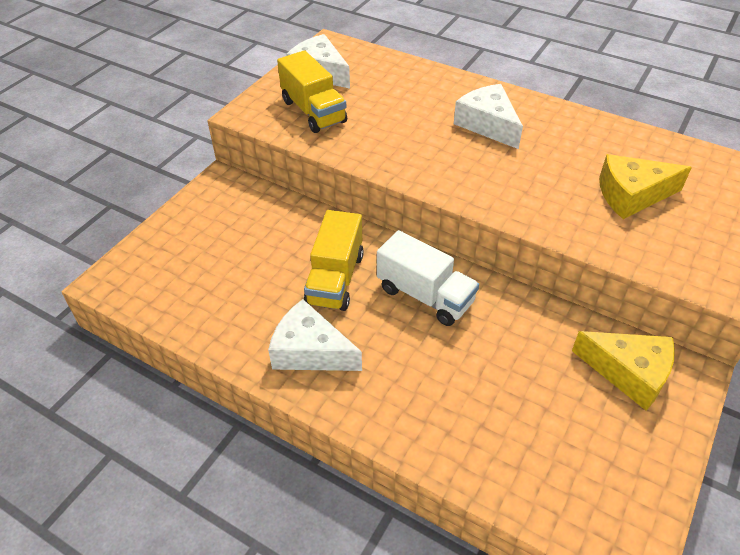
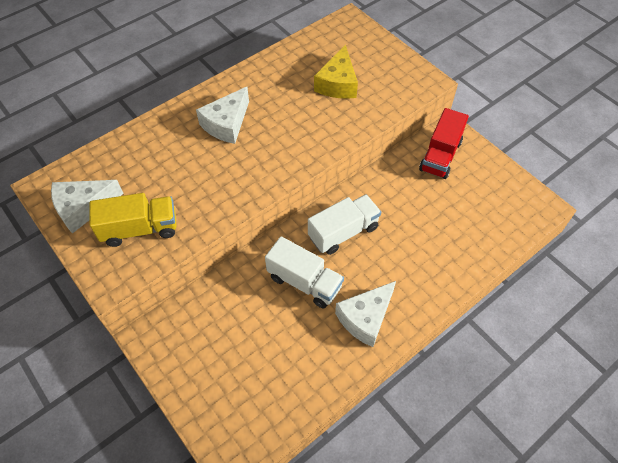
camera: 70 degrees left, 10 degrees up
(335, 279) = (304, 282): yellow truck -> white truck
(488, 124) = (226, 124): white cheese -> white cheese turned 45 degrees counterclockwise
(629, 373) = (440, 156): yellow cheese -> red truck

